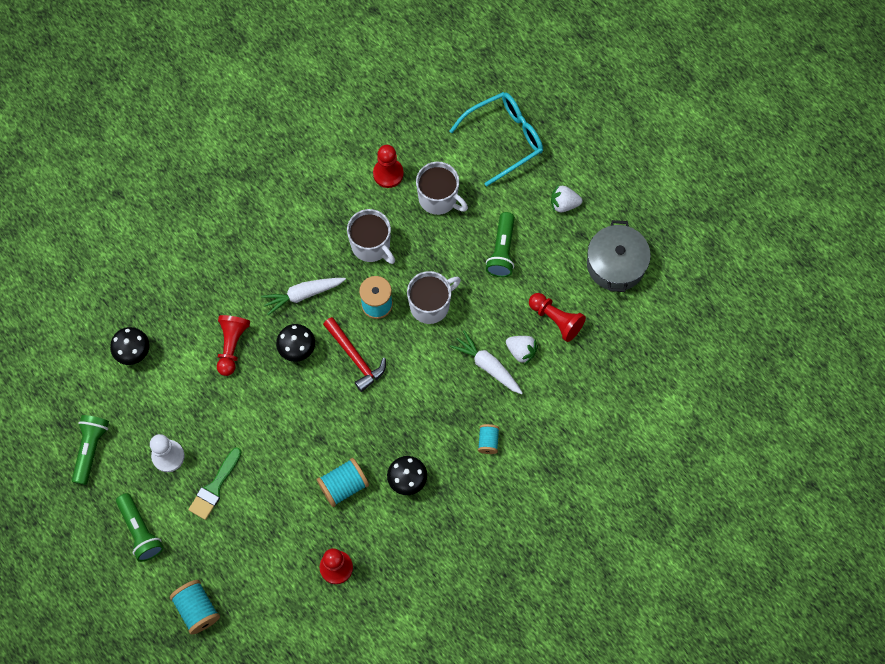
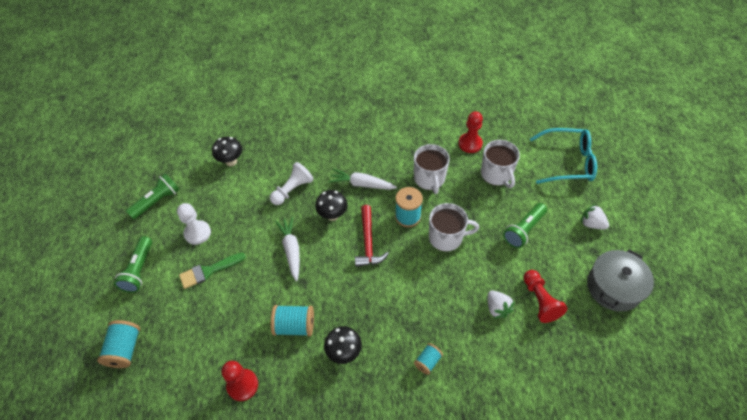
camera: 35 degrees right, 15 degrees down
(232, 346) = (292, 190): red pawn -> white pawn
(488, 366) = (463, 304): white carrot -> white carrot (291, 250)

